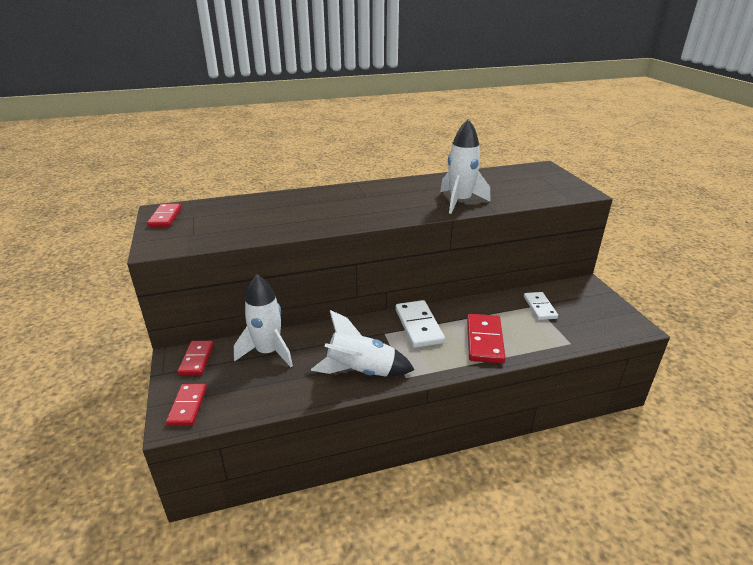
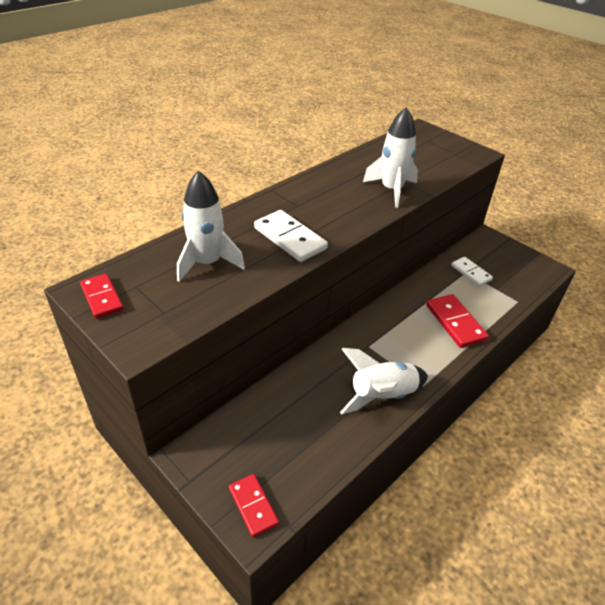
camera: 30 degrees left, 10 degrees up
(197, 359) = (212, 449): red domino -> none
(268, 352) = (279, 410): white rocket -> white rocket (207, 263)
(418, 326) = (391, 327): white domino -> white domino (289, 238)

